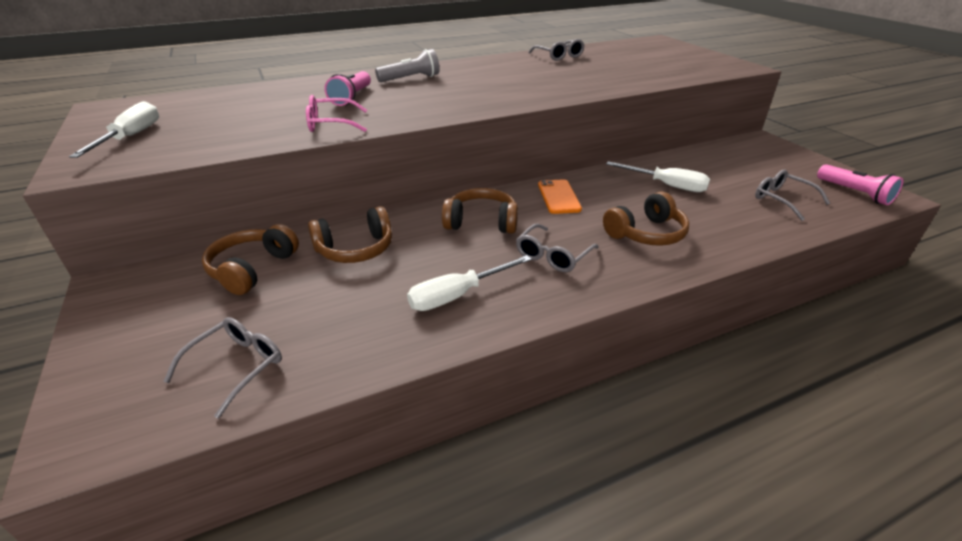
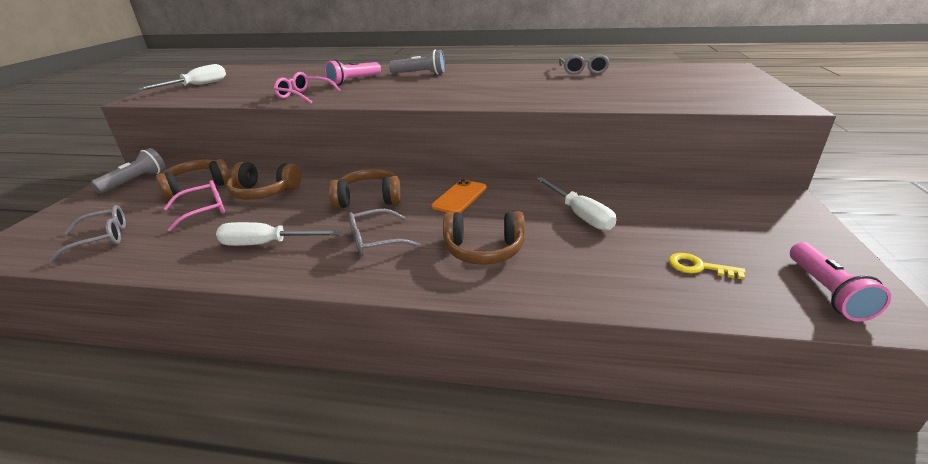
camera: 35 degrees right, 5 degrees down
(137, 290) = (135, 181): none -> grey flashlight
(317, 290) = (204, 211): none -> pink glasses
(481, 222) = (369, 199): brown headphones -> brown headphones turned 45 degrees counterclockwise
(782, 200) = (698, 267): grey glasses -> yellow key

